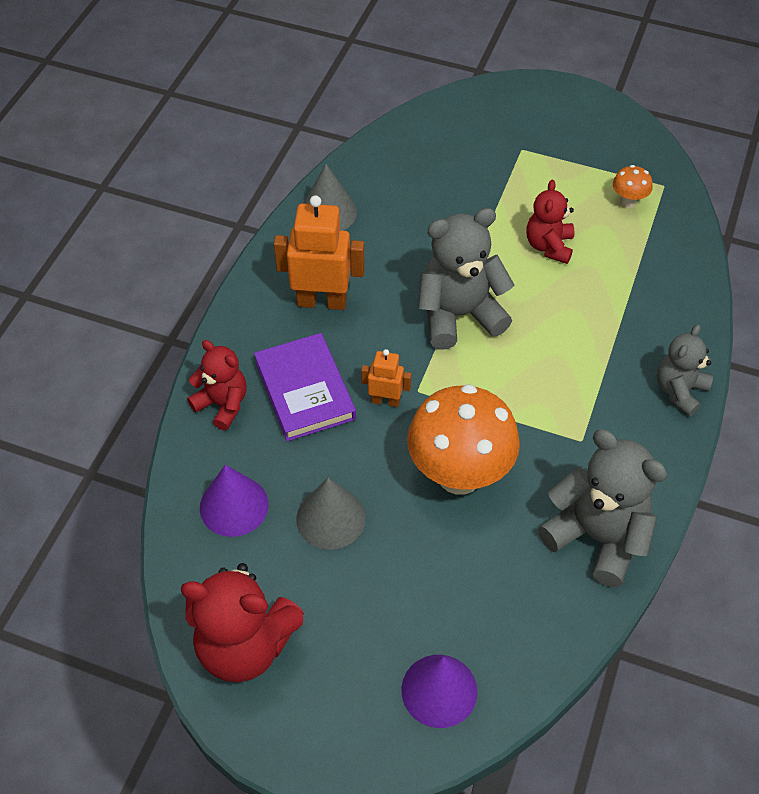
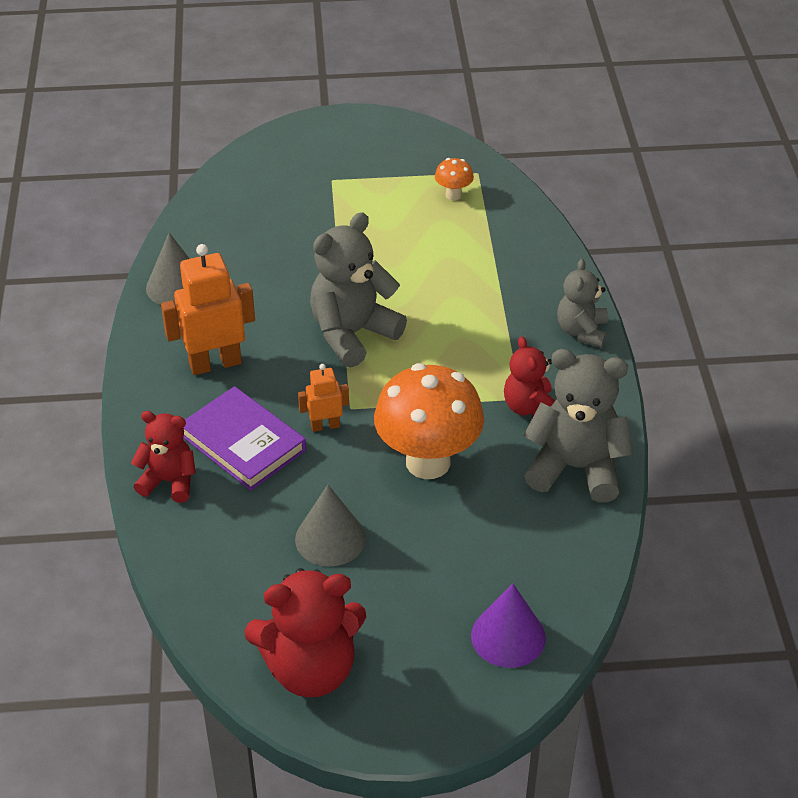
camera: 25 degrees left, 10 degrees down
(234, 506) = (231, 561): purple cone -> none
(549, 246) = (403, 252): red teddy bear -> red teddy bear (530, 408)

